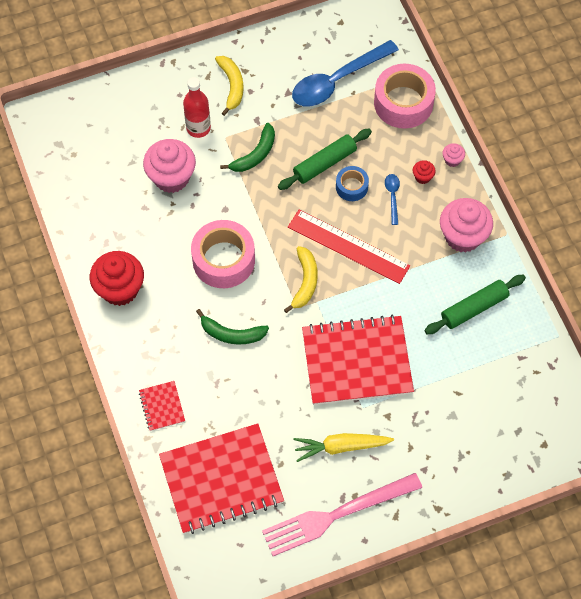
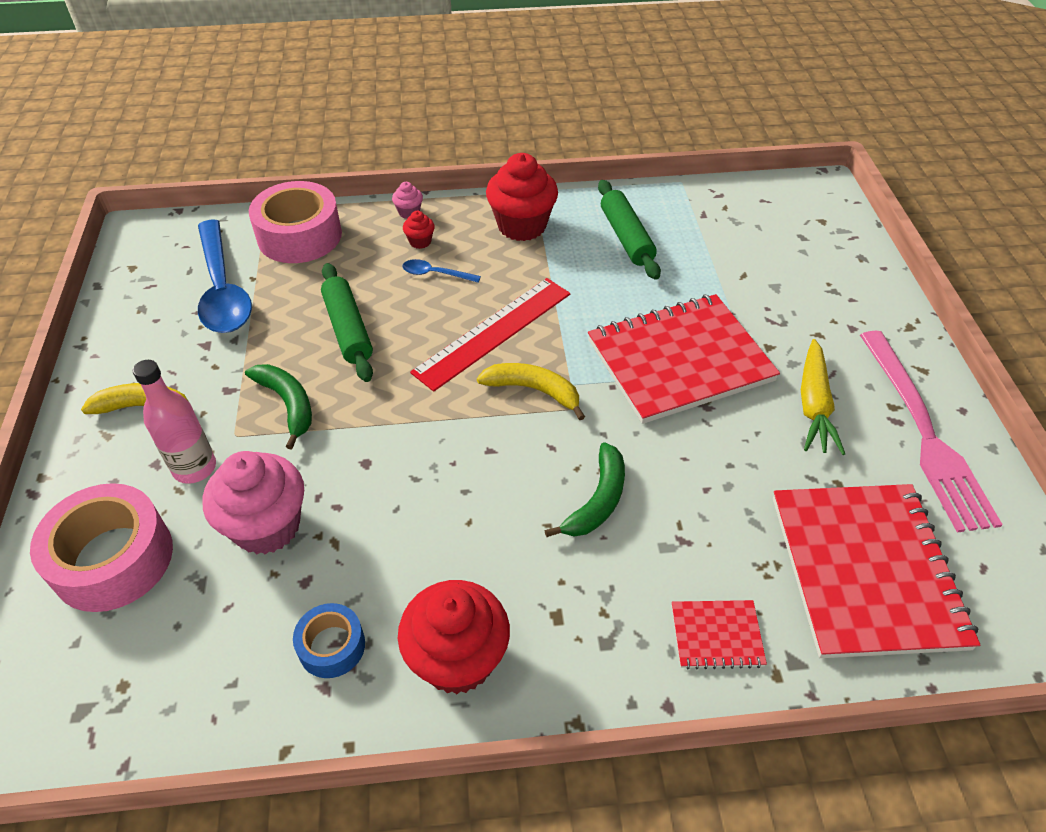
camera: 75 degrees left, 15 degrees down
(198, 128) = (194, 468): red bottle -> pink bottle
(223, 260) = (458, 484): pink tape -> pink tape (113, 559)
(351, 187) = (400, 309): blue tape -> blue tape (332, 646)
(357, 362) = (679, 361): red notebook -> red notebook turned 60 degrees clockwise
(463, 236) = (522, 226): pink cupcake -> red cupcake

